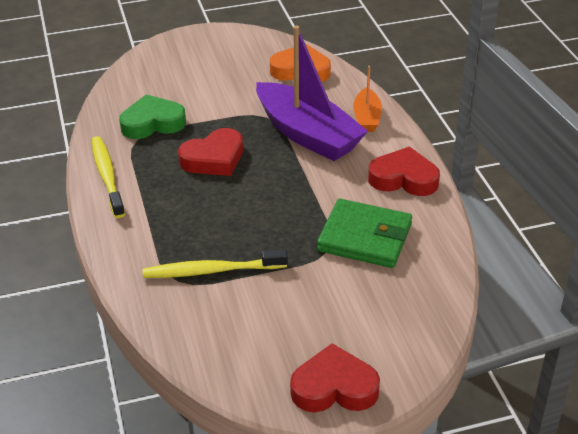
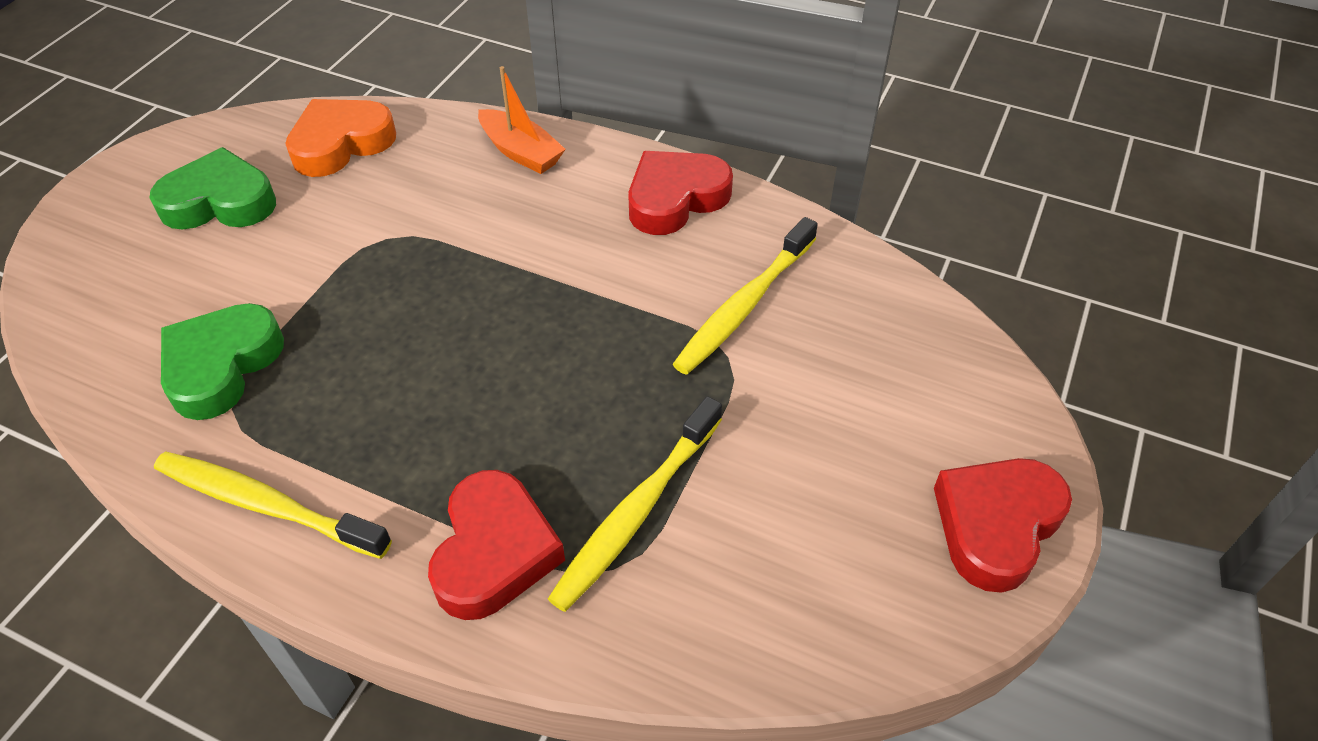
camera: 50 degrees left, 10 degrees up
(214, 158) = (399, 350): red heart -> red heart (494, 552)
(228, 65) = (220, 202): none -> green heart
(307, 134) = (479, 224): purple boat -> none
(365, 237) = (744, 306): green wallet -> yellow toothbrush

